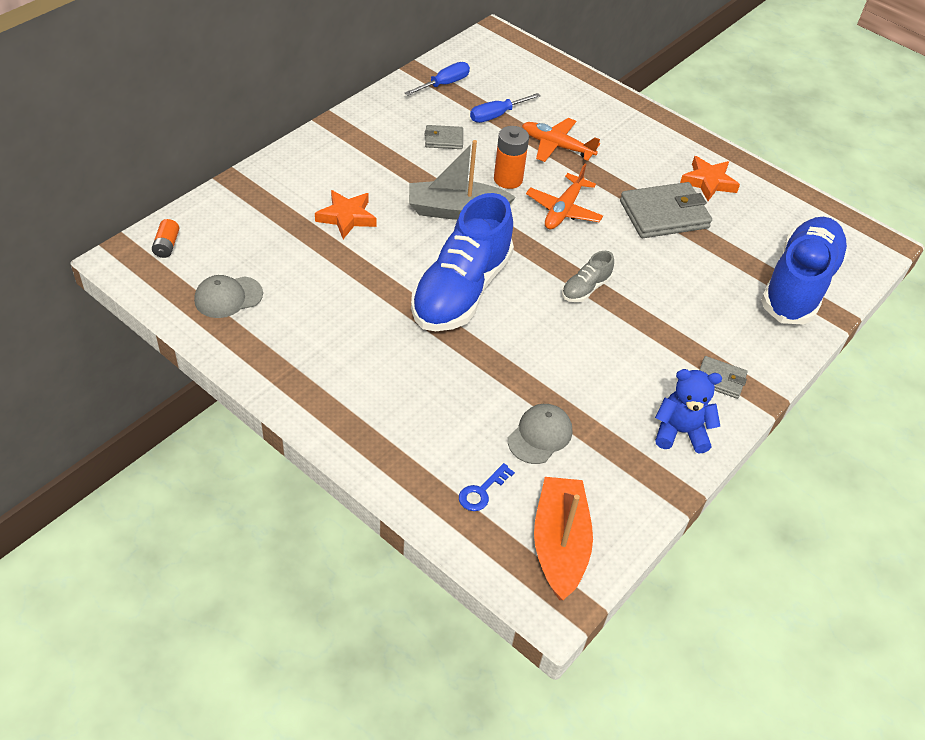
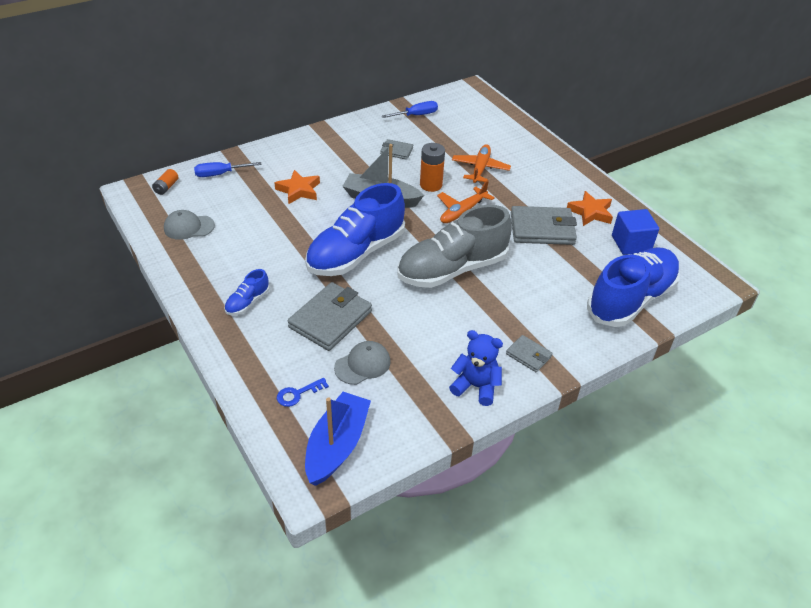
camera: 20 degrees right, 5 degrees down
(359, 386) = (247, 302): none -> blue shoe
(473, 385) = (330, 319): none -> grey wallet
(497, 115) = (445, 141): blue screwdriver -> blue screwdriver (220, 174)
(556, 146) = (480, 168): orange plane -> orange plane turned 60 degrees clockwise
(559, 544) = (337, 445): orange boat -> blue boat
(585, 288) = (452, 269): grey shoe -> grey shoe, size x2.31
(769, 214) = (631, 243): none -> blue cube

